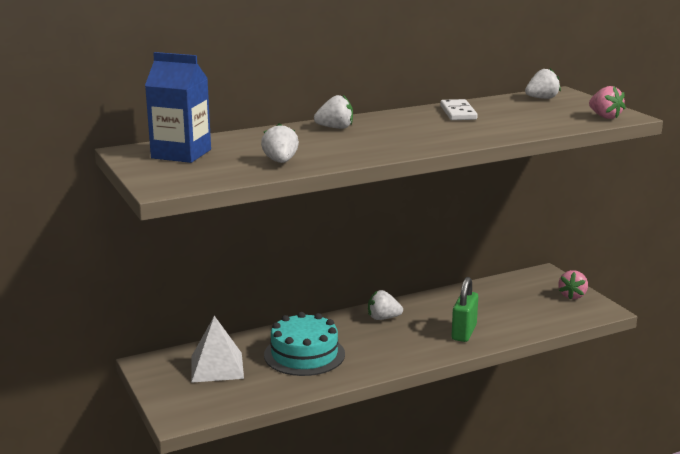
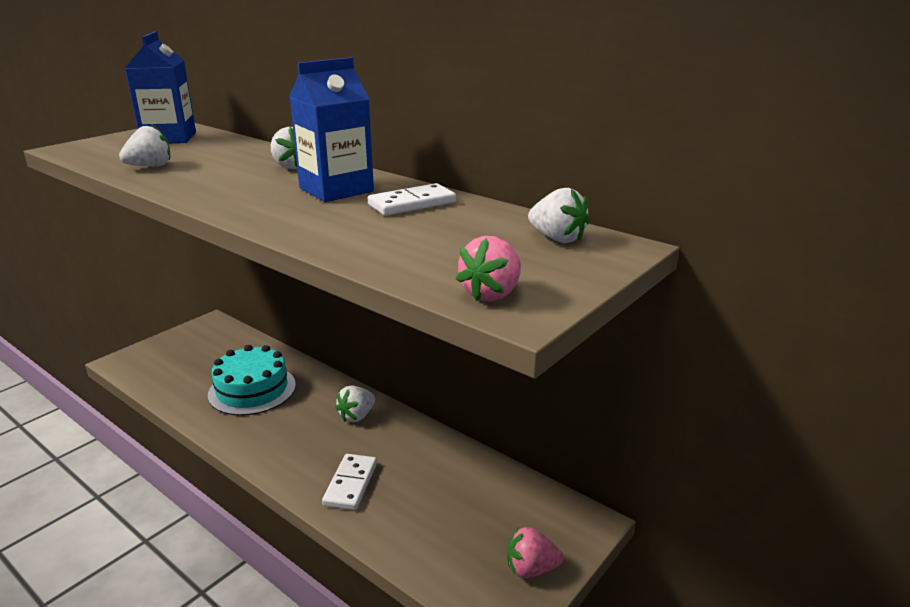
camera: 65 degrees right, 5 degrees up
(217, 367) = (213, 353): white pyramid -> none
(383, 318) = (357, 416): white strawberry -> white strawberry turned 120 degrees counterclockwise
(410, 123) = (336, 190): none -> blue carton
(464, 332) = (350, 484): green padlock -> white domino

